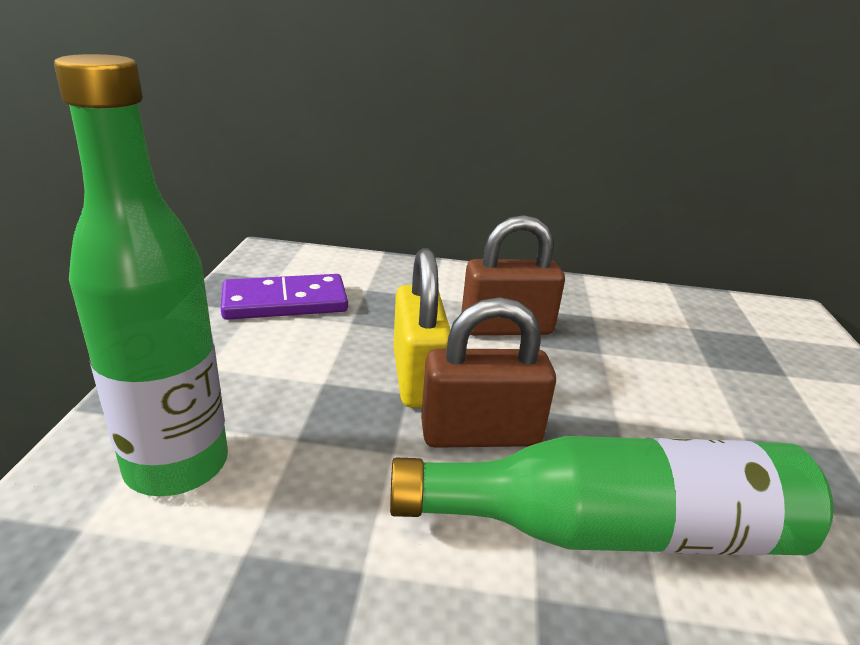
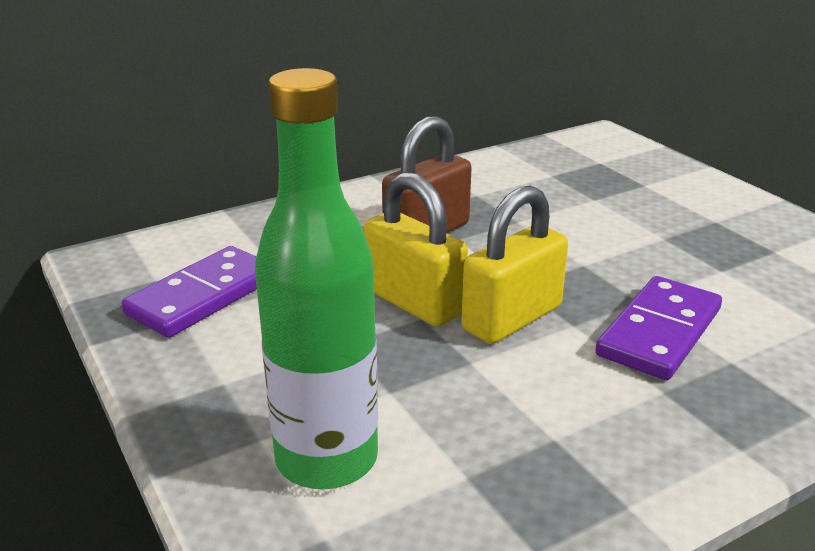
camera: 35 degrees left, 0 degrees up
(480, 434) = (512, 318): brown padlock -> yellow padlock
(613, 530) = (659, 332): green bottle -> purple domino

